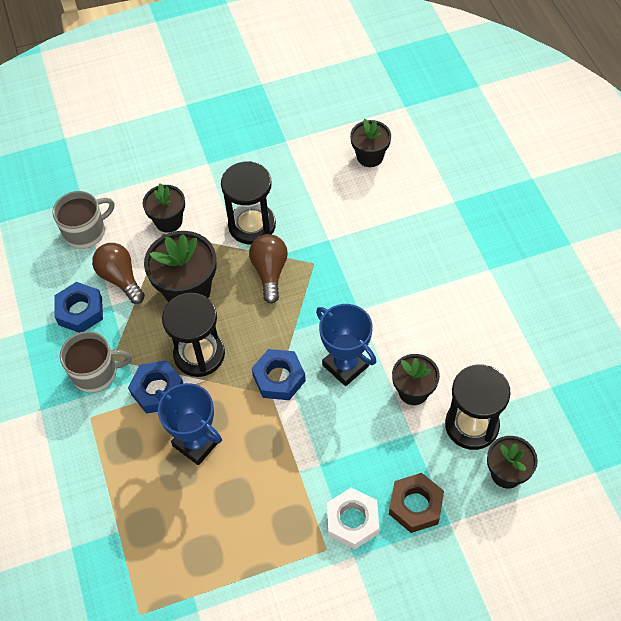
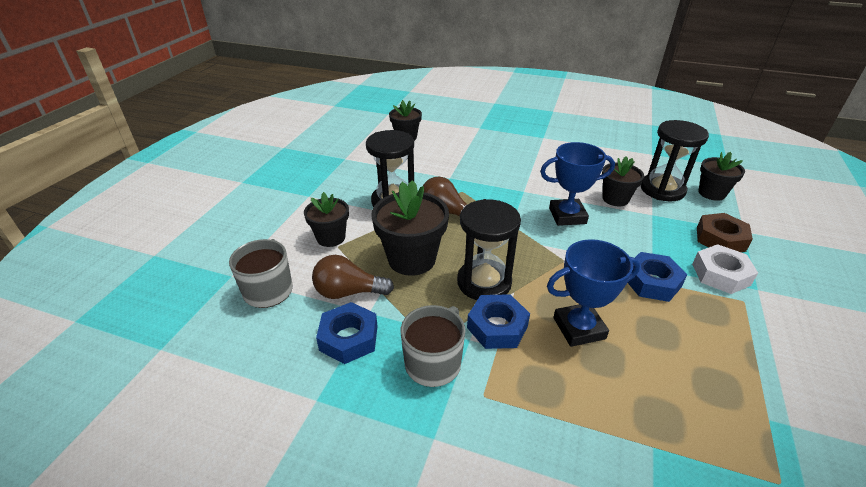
camera: 55 degrees left, 20 degrees down
(279, 378) = (550, 251): blue nut -> blue nut (651, 282)

